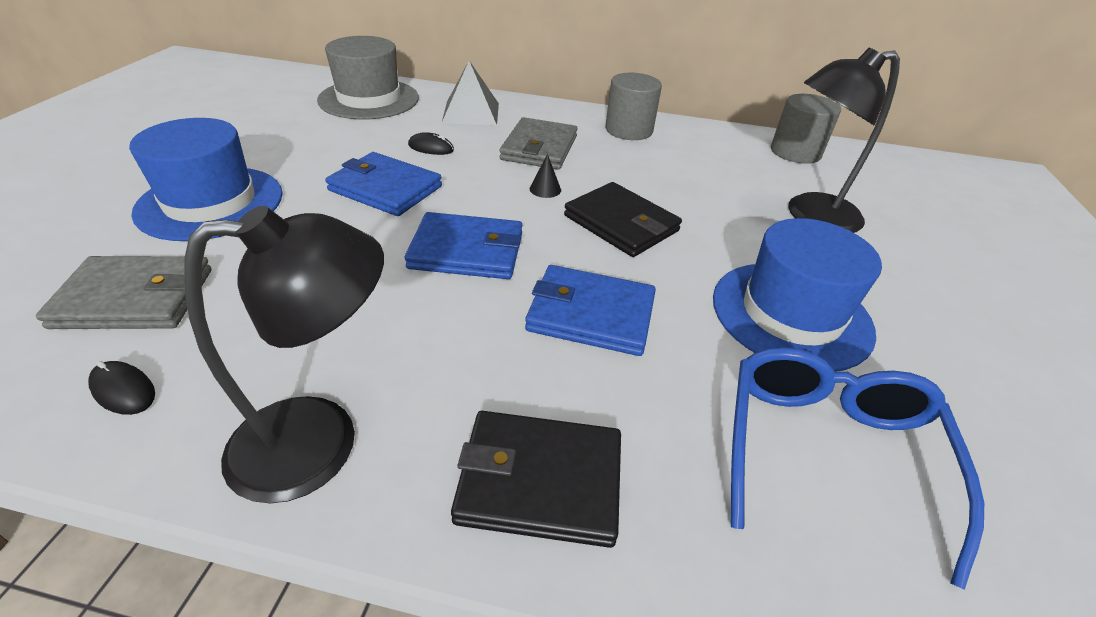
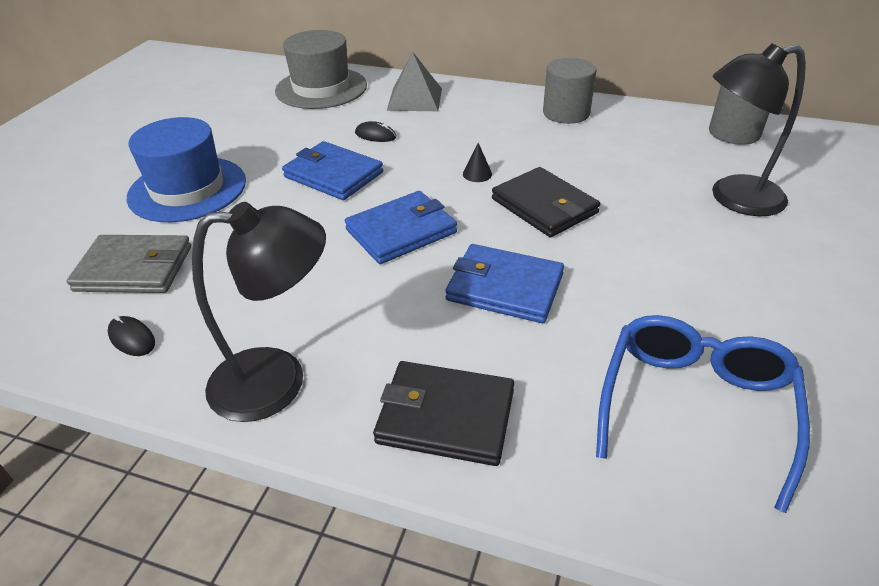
camera: 10 degrees right, 0 degrees up
(467, 251) = (401, 231): blue wallet -> blue wallet turned 45 degrees counterclockwise
(539, 148) = (476, 133): grey wallet -> none
(791, 314) = (690, 290): blue hat -> none

